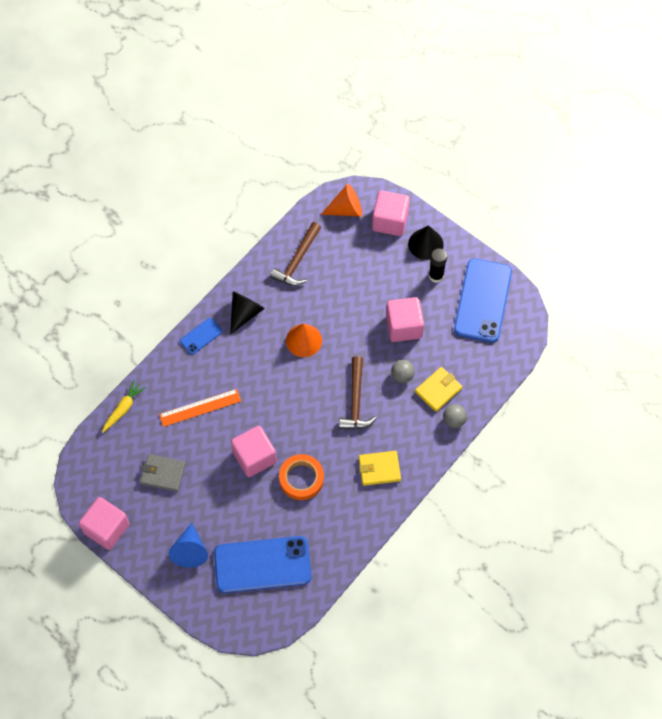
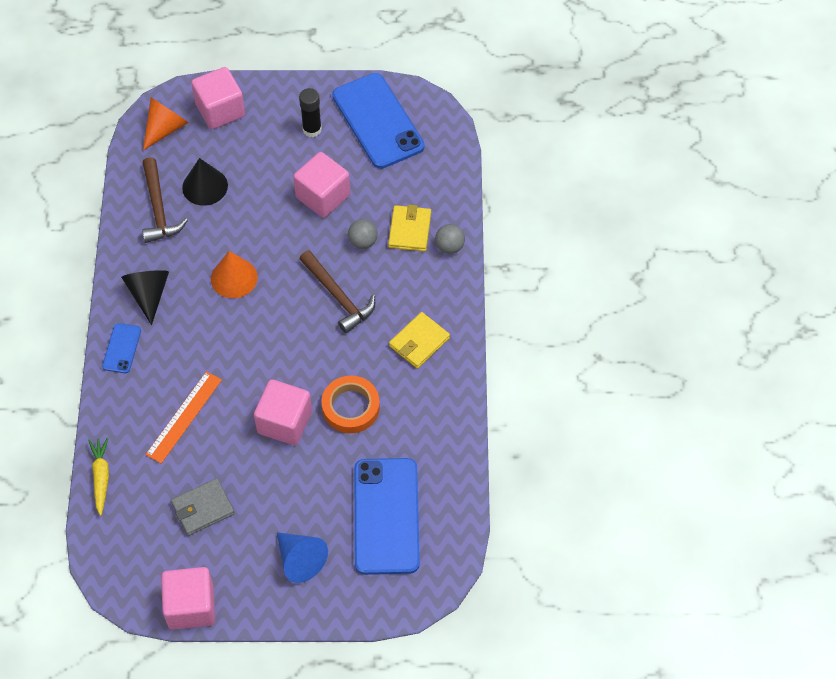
camera: 40 degrees left, 5 degrees down
(262, 564) = (386, 516): blue phone -> blue phone turned 45 degrees counterclockwise
(425, 244) = (275, 107): black cone -> black cone (205, 186)

